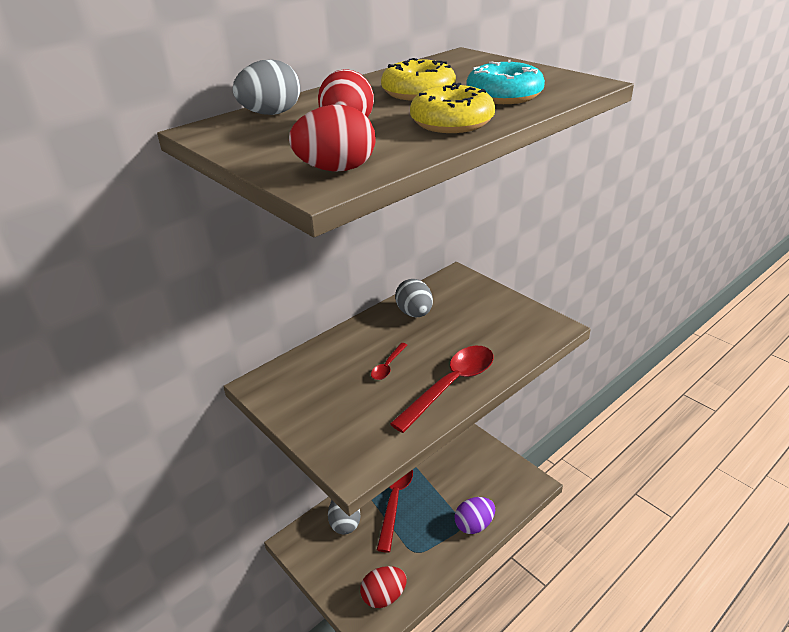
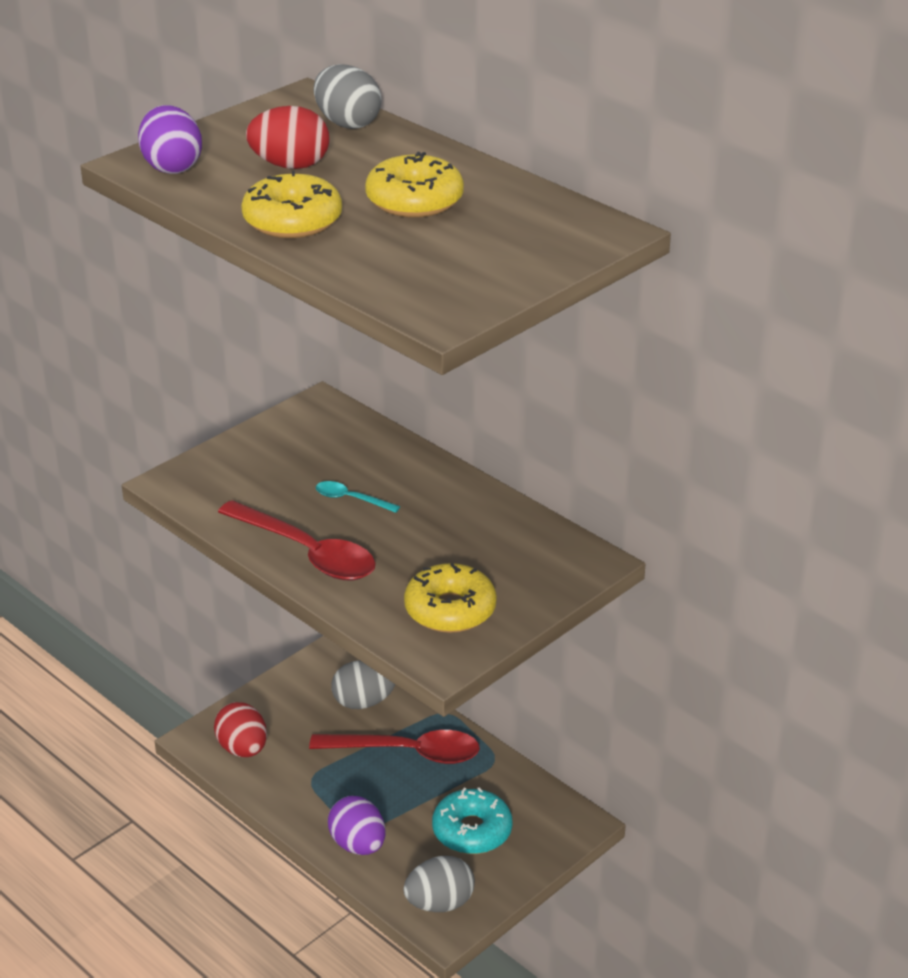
camera: 85 degrees right, 0 degrees up
(336, 169) = (172, 167): red egg -> purple egg
(387, 366) = (350, 499): red spoon -> turquoise spoon
(414, 313) = (478, 519): grey egg -> grey egg (439, 903)
(504, 96) = (390, 254): turquoise donut -> turquoise donut (472, 831)
(507, 324) = (450, 610): none -> yellow donut

